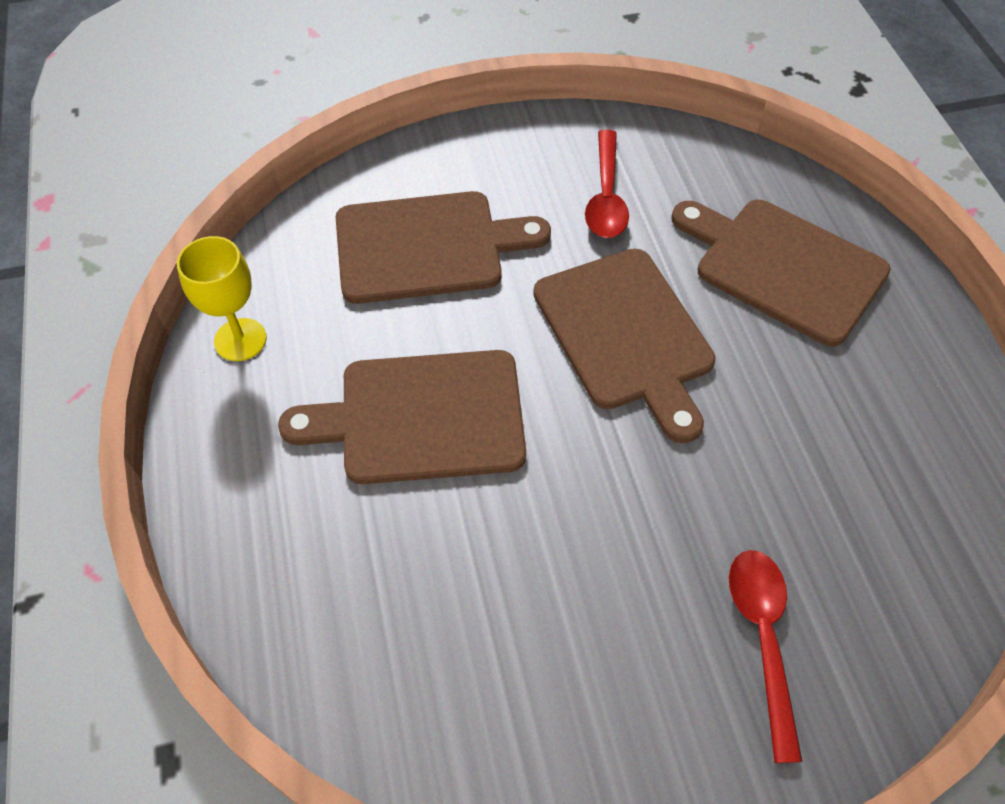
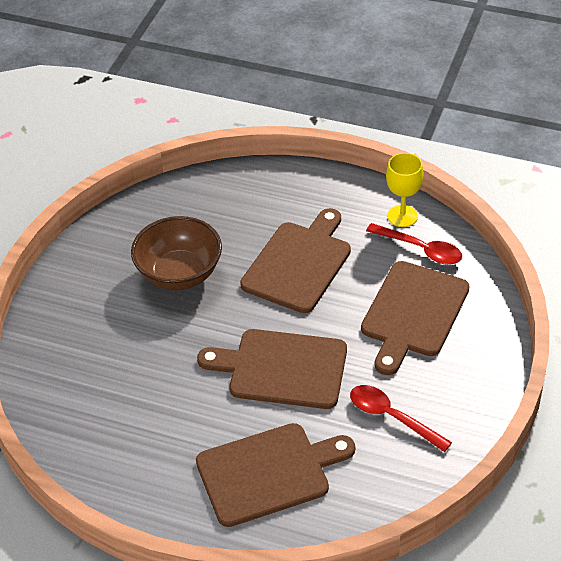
camera: 125 degrees right, 10 degrees down
(556, 572) = (179, 274): none -> brown bowl
(763, 639) = (87, 326): red spoon -> red spoon (420, 249)

